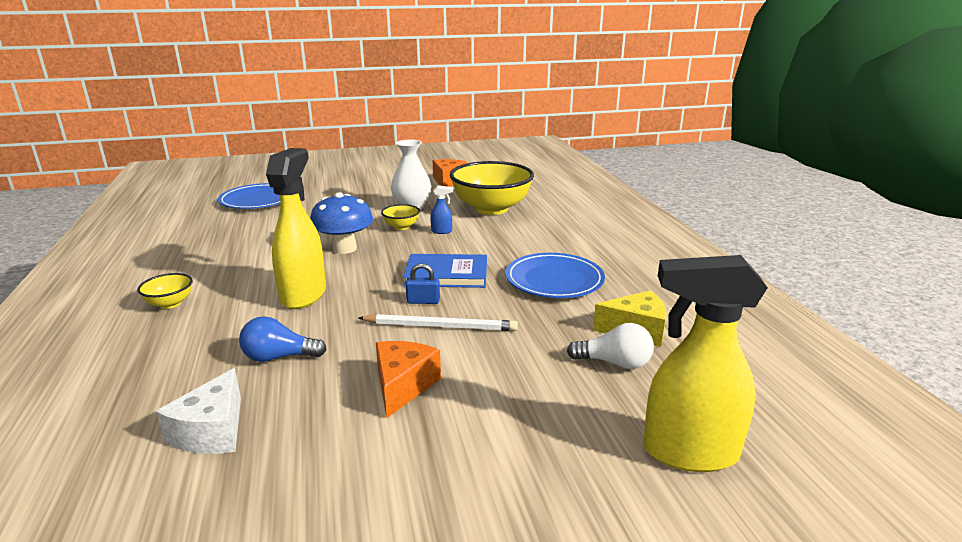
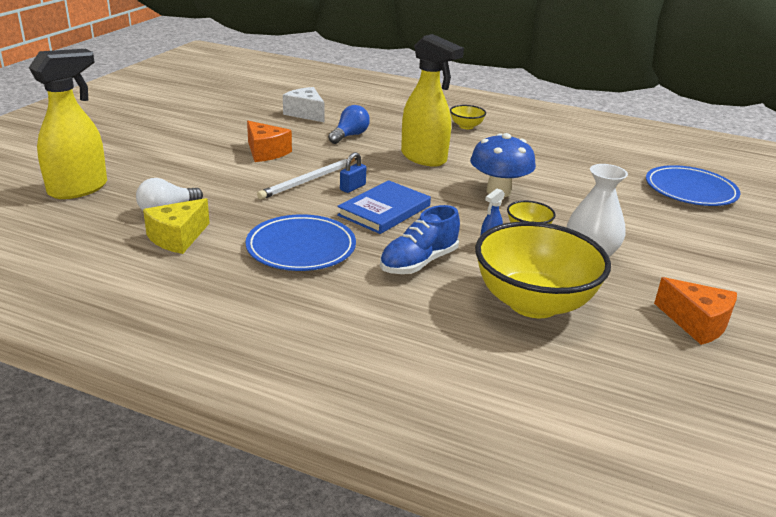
camera: 125 degrees right, 5 degrees up
(502, 242) = (418, 262): none -> blue shoe

